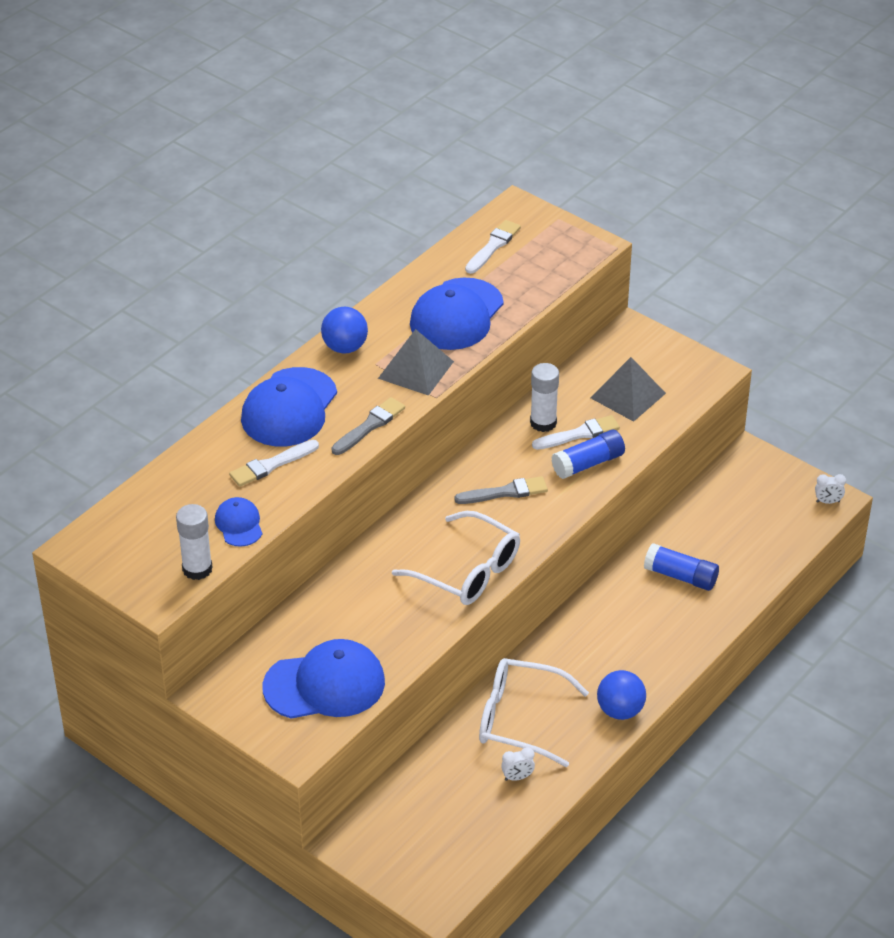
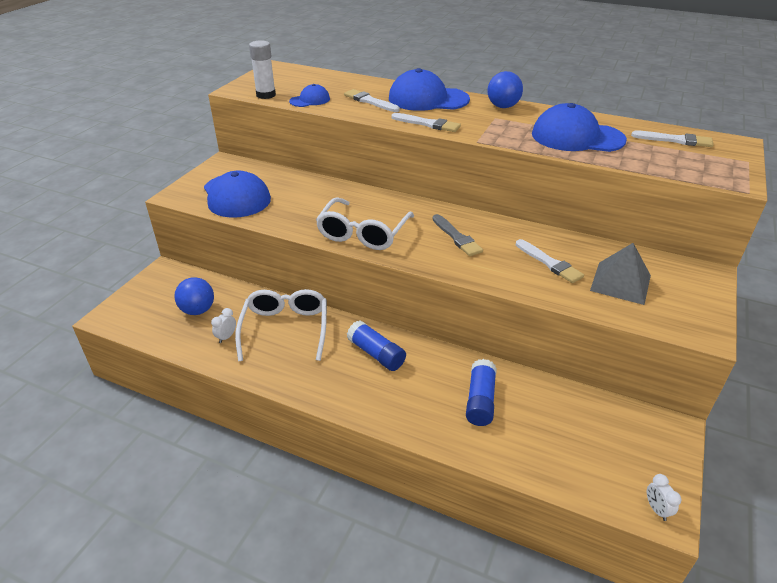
camera: 75 degrees right, 5 degrees down
(369, 426) = (428, 124): grey brush -> white brush
(415, 370) = (500, 131): grey pyramid -> none
(517, 777) = (226, 337): white clock -> white clock turned 60 degrees clockwise
(543, 423) = (548, 243): white glue stick -> none
(588, 463) = (517, 273): blue glue stick -> blue glue stick (376, 354)
(620, 710) = (306, 384): blue ball -> blue ball (198, 310)

